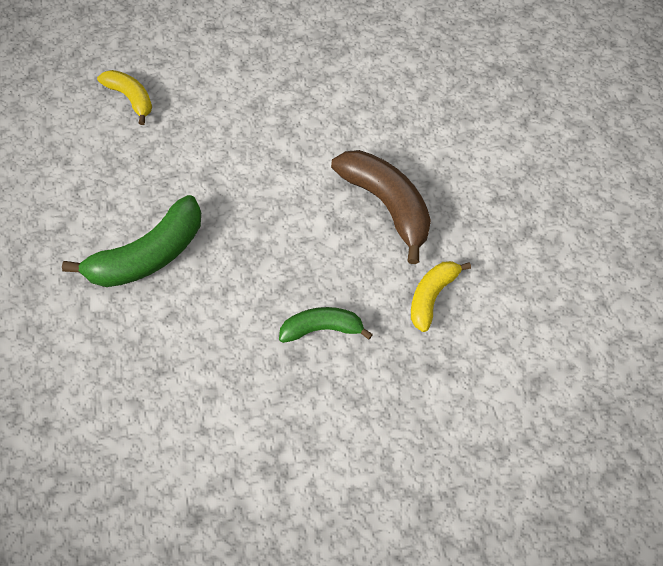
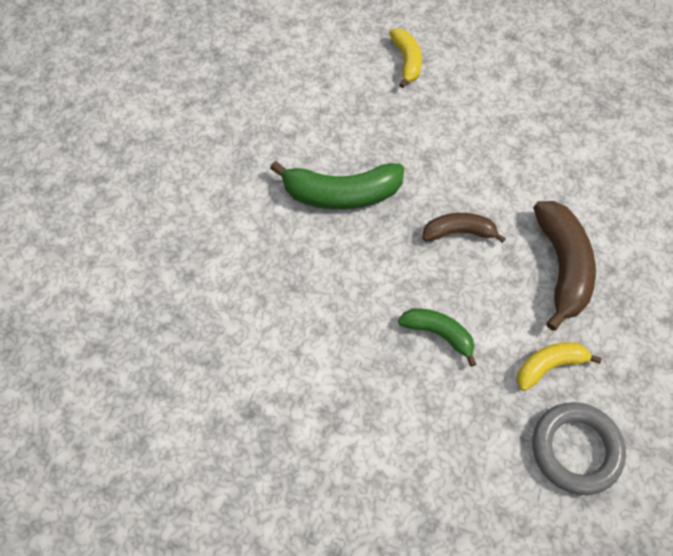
camera: 35 degrees right, 0 degrees up
(280, 226) = (458, 232): none -> brown banana
(498, 353) = (575, 449): none -> grey ring

